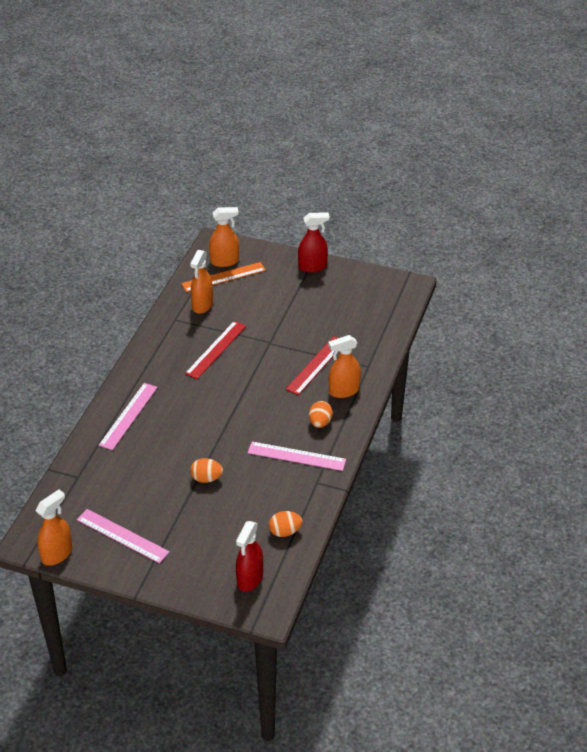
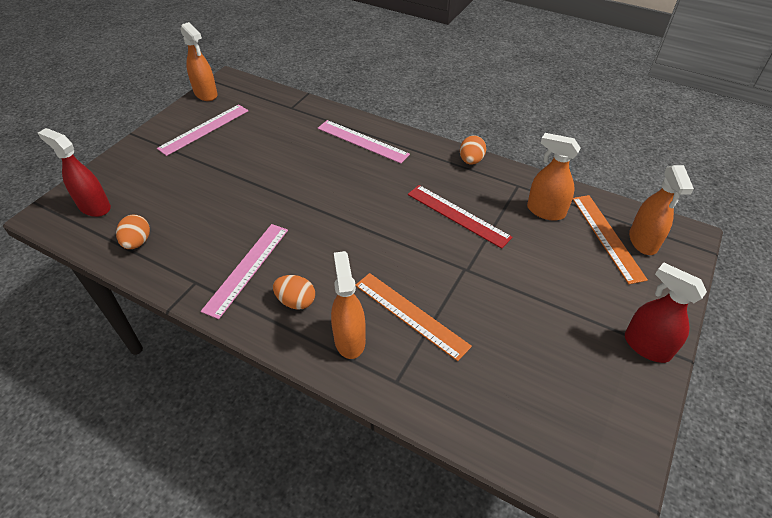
camera: 100 degrees right, 5 degrees up
(206, 478) = (248, 189): orange egg -> orange egg (471, 160)
(312, 267) = (646, 346): red spray bottle -> red spray bottle turned 135 degrees clockwise
(316, 365) = (410, 315): red ruler -> orange ruler

